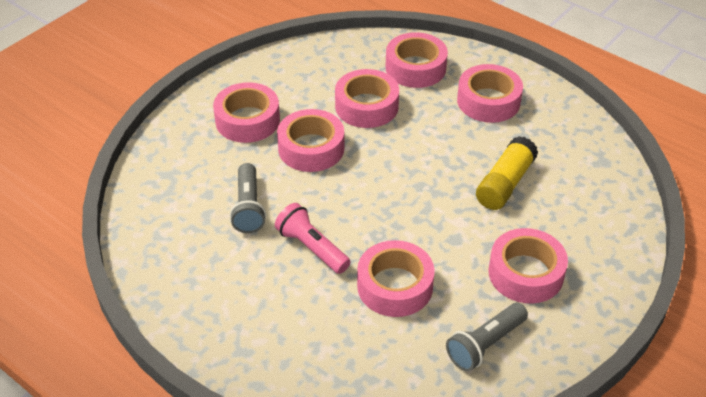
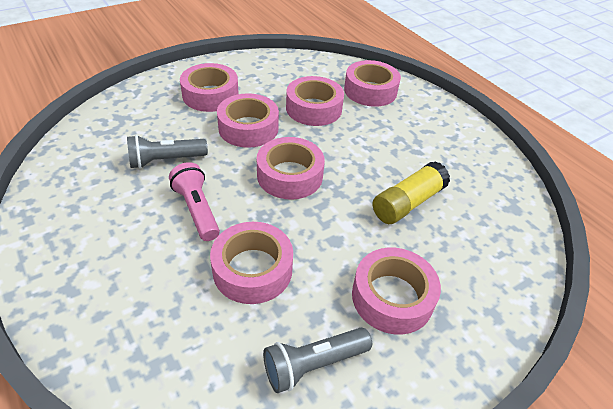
camera: 15 degrees right, 0 degrees up
(248, 207) = (165, 160): grey flashlight -> grey flashlight turned 60 degrees clockwise
(488, 101) = (422, 130): pink tape -> pink tape (290, 175)

